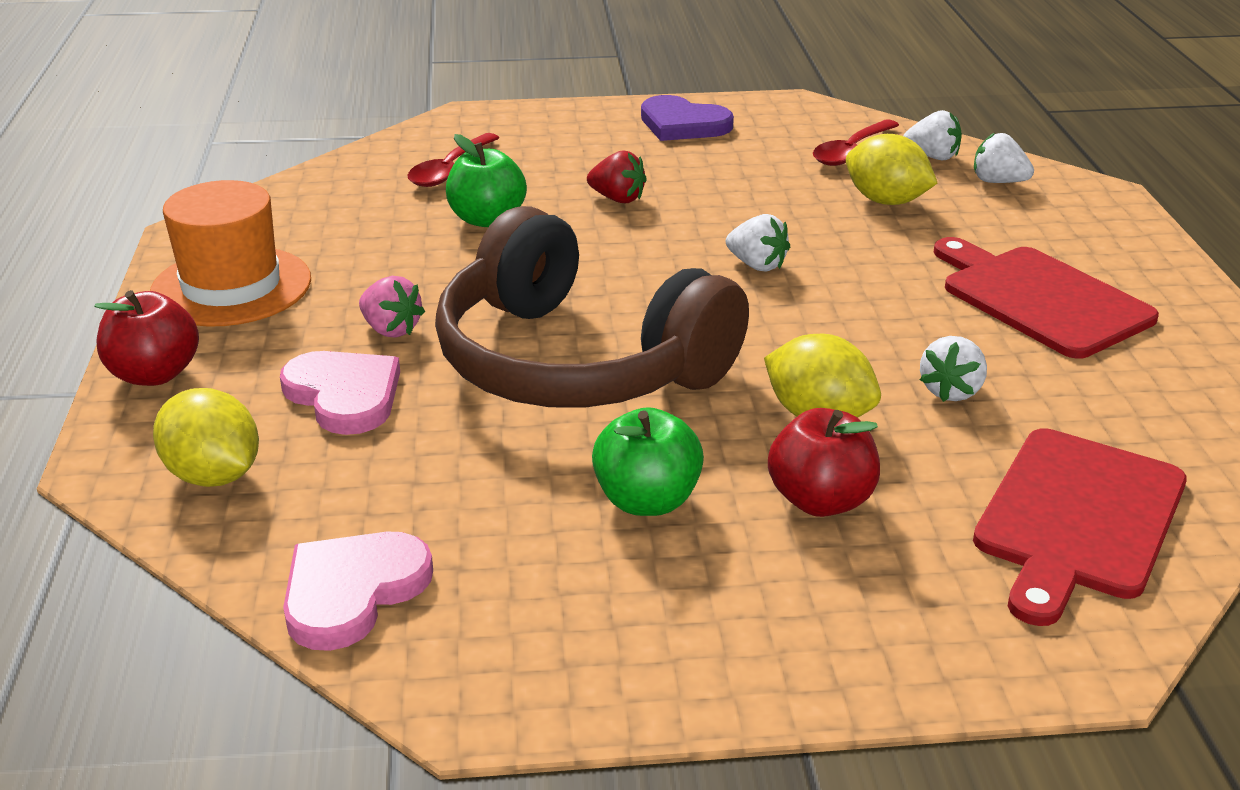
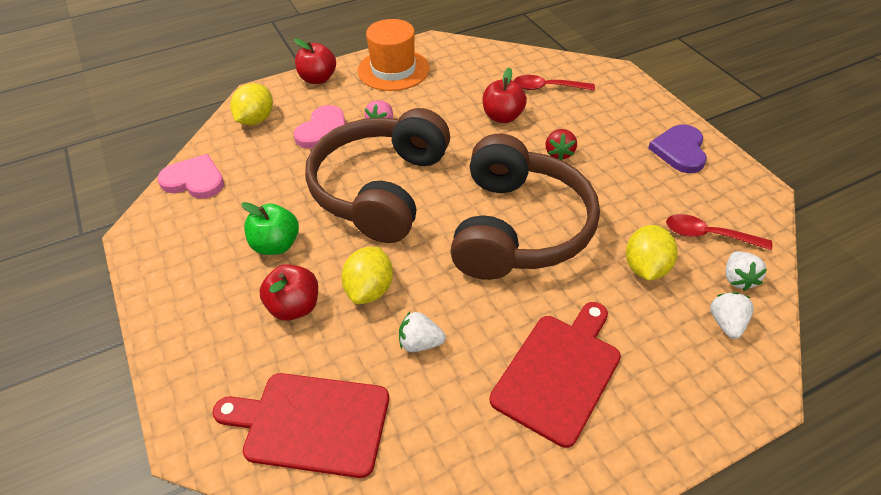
camera: 70 degrees right, 15 degrees up
(487, 219) = (502, 117): green apple -> red apple
(757, 265) = (518, 228): white strawberry -> brown headphones

